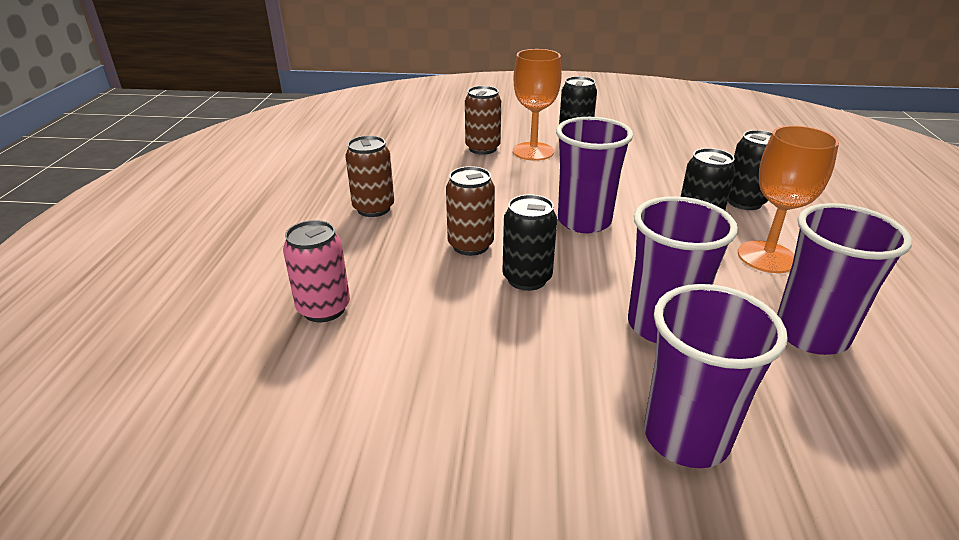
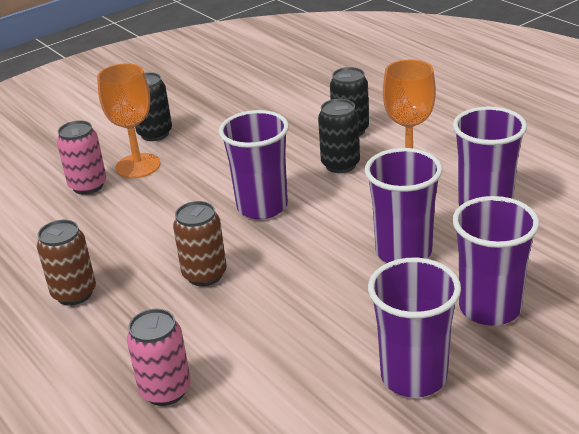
camera: 40 degrees left, 0 degrees up
(482, 148) = (88, 186): brown can -> pink can
(516, 445) = (413, 377): none -> purple cup
(527, 279) = (281, 274): black can -> none

